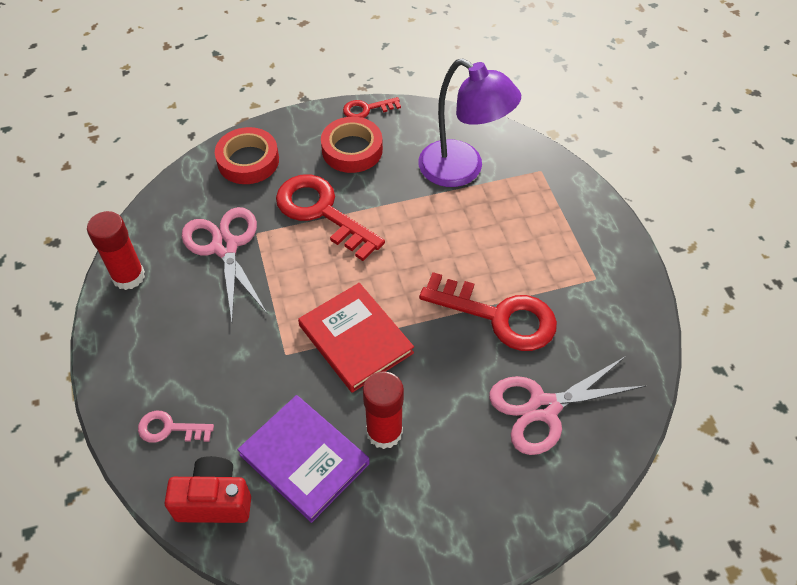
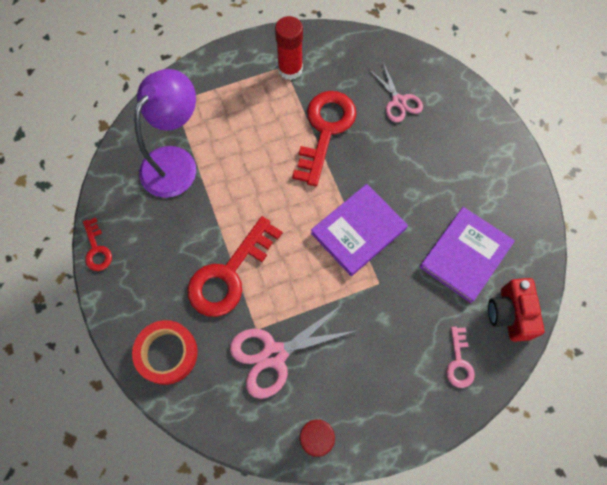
camera: 95 degrees left, 15 degrees up
(352, 150) = (151, 257): red tape -> none
(355, 339) = (358, 231): red book -> purple book
(384, 432) = (434, 203): red glue stick -> red glue stick (290, 69)
(543, 408) = (398, 101): pink scissors -> pink scissors, size x0.64

